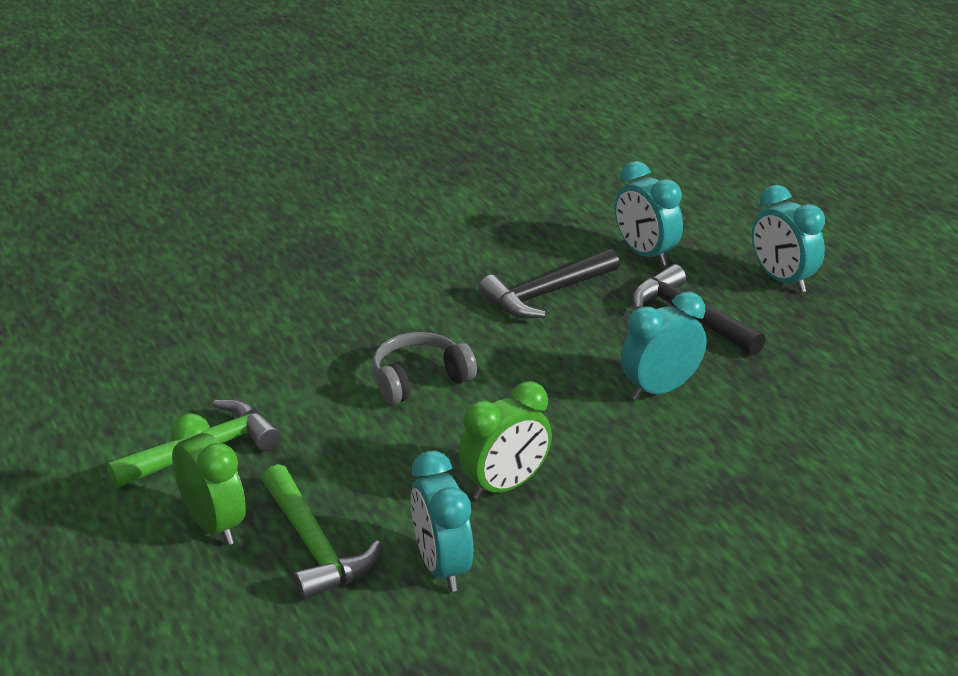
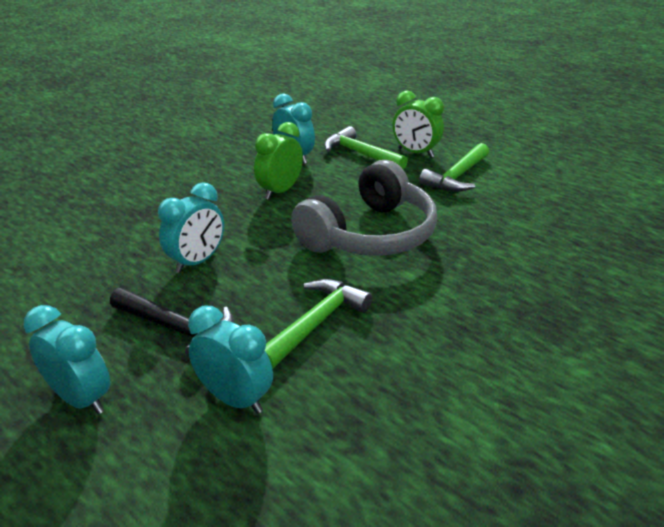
camera: 160 degrees right, 0 degrees up
(419, 379) = (370, 234): grey headphones -> grey headphones, size x1.89
(546, 294) = (316, 323): black hammer -> green hammer

